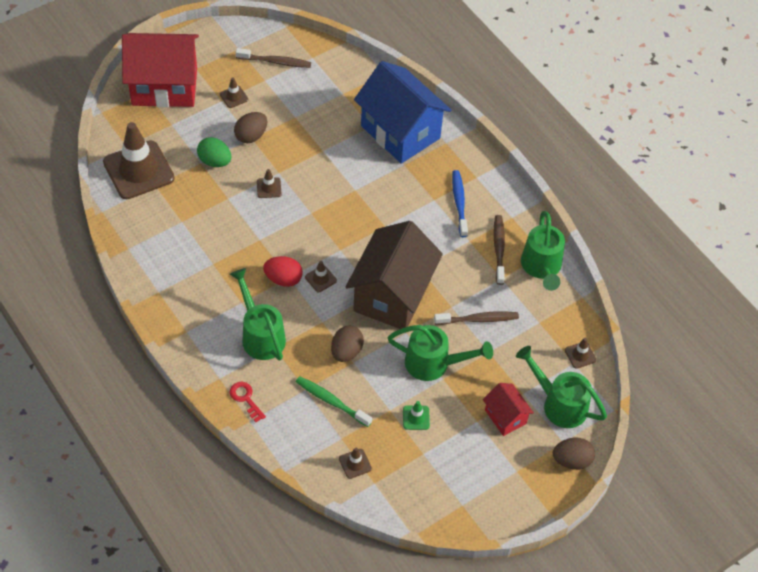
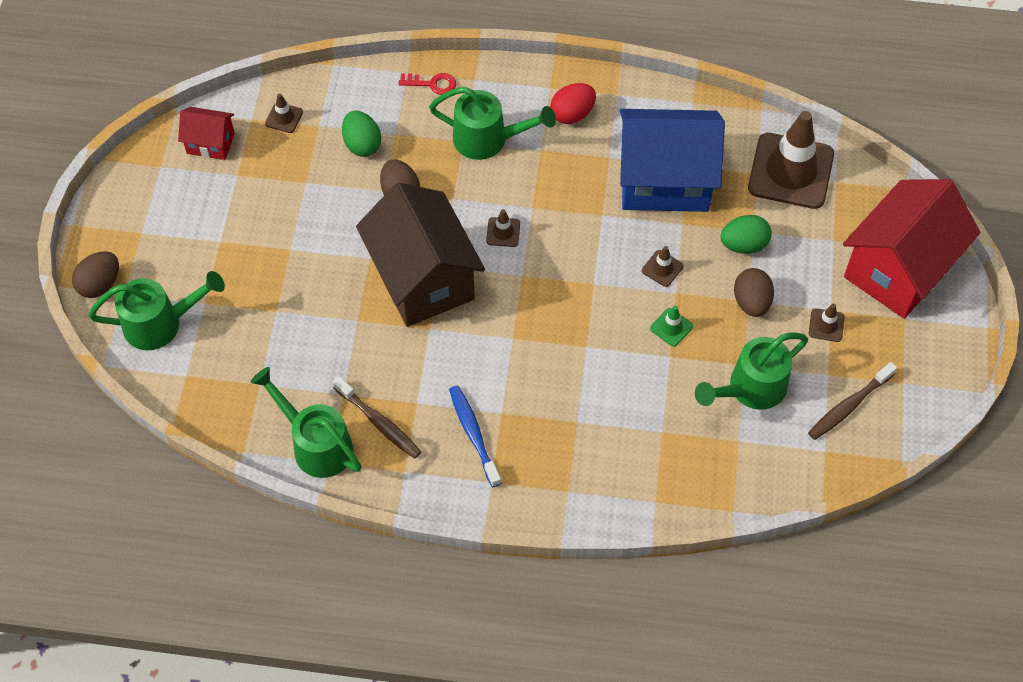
camera: 135 degrees right, 5 degrees up
(283, 279) = (533, 201): red egg -> red egg (572, 114)
(331, 401) = (362, 144): green toothbrush -> green egg
(400, 132) = (626, 455): blue house -> blue house (664, 181)
(416, 418) = (276, 196): green traffic cone -> green traffic cone (671, 327)
(433, 364) = (313, 254): green watering can -> green watering can (750, 388)
(459, 203) = (473, 434): blue toothbrush -> blue toothbrush turned 150 degrees counterclockwise
(478, 319) = (319, 332): brown toothbrush -> none
(505, 417) = (198, 267): red house -> red house (210, 143)
(580, 355) = (187, 389): brown traffic cone -> none

